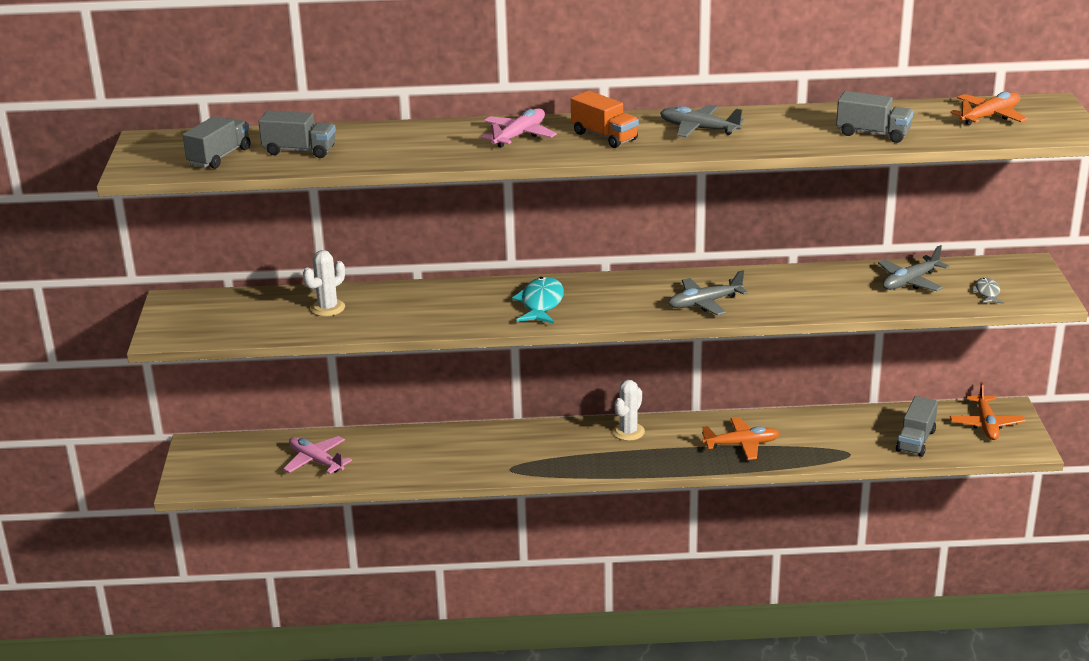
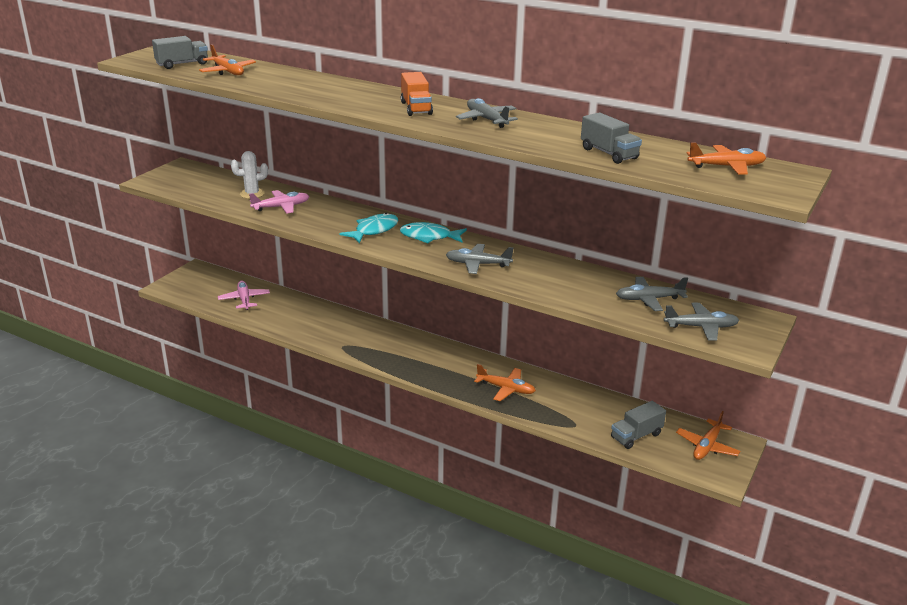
camera: 30 degrees right, 0 degrees up
(299, 151) = (228, 72): grey truck -> orange plane
(519, 135) = (365, 95): pink plane -> pink plane (281, 207)
(611, 290) = (429, 237): none -> turquoise fish
(628, 432) = (442, 352): white cactus -> none
(987, 293) = (701, 327): grey fish -> grey plane

